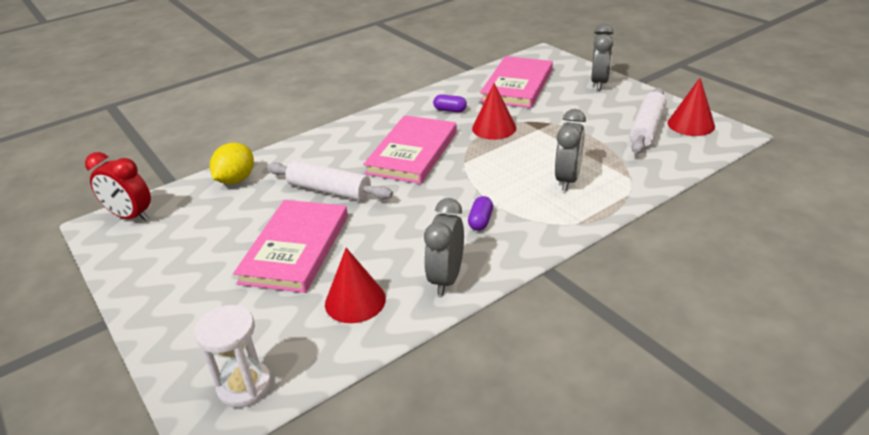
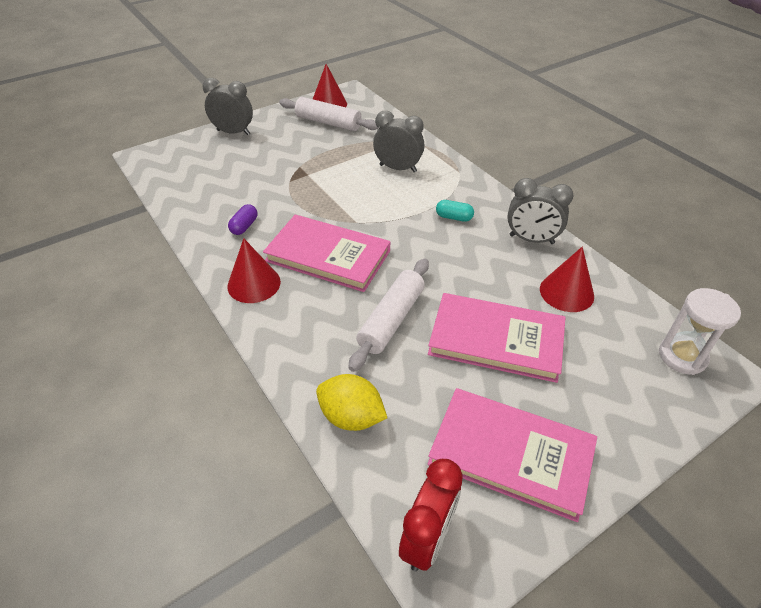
camera: 90 degrees left, 10 degrees up
(480, 221) = (454, 217): purple capsule -> turquoise capsule
(494, 128) = (296, 199): red cone -> red cone (254, 284)
(517, 85) = (211, 178): pink book -> pink book (511, 454)

